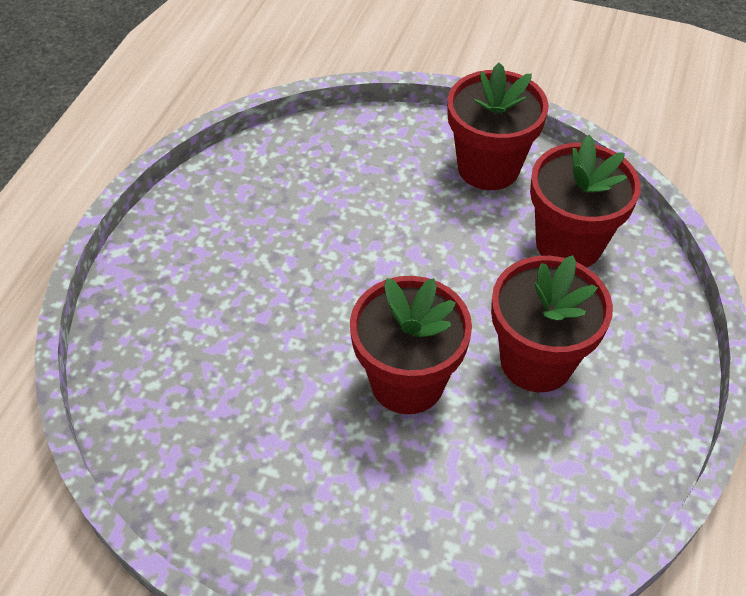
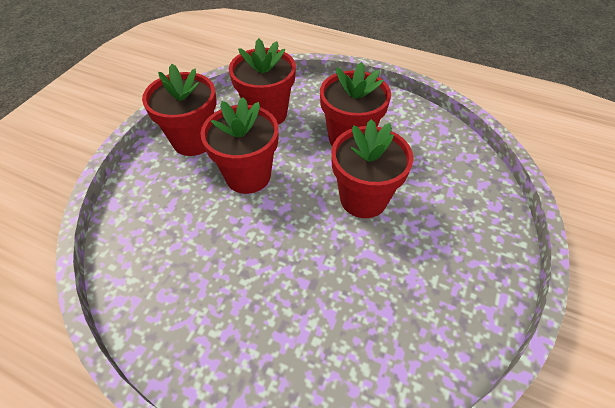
camera: 85 degrees left, 0 degrees up
(431, 238) = (248, 176): none -> red flower pot

